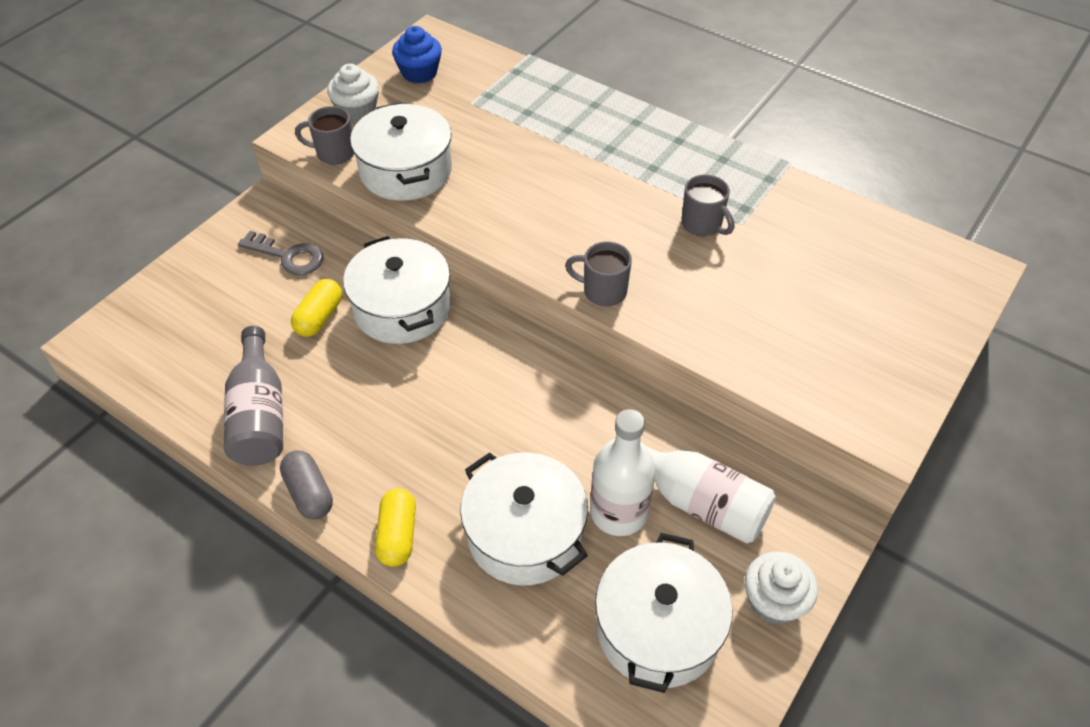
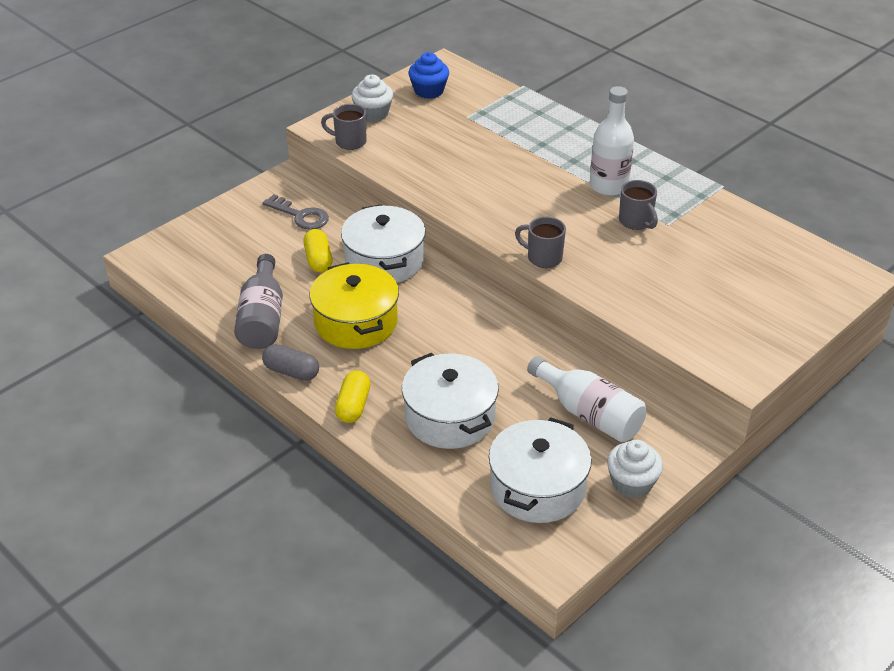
camera: 10 degrees right, 10 degrees down
(309, 493) = (291, 372): grey capsule -> grey capsule turned 45 degrees counterclockwise
(319, 317) = (318, 260): yellow capsule -> yellow capsule turned 45 degrees counterclockwise
(381, 404) = (356, 322): none -> yellow pot
(406, 171) = (404, 159): white pot -> none
(618, 512) = (525, 413): white bottle -> white bottle (608, 186)

